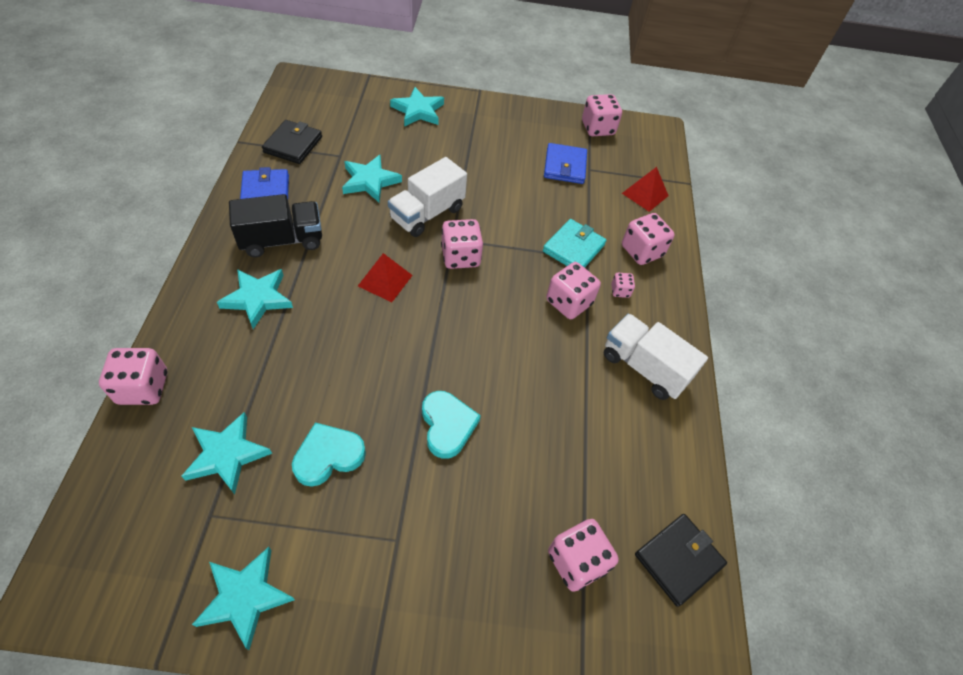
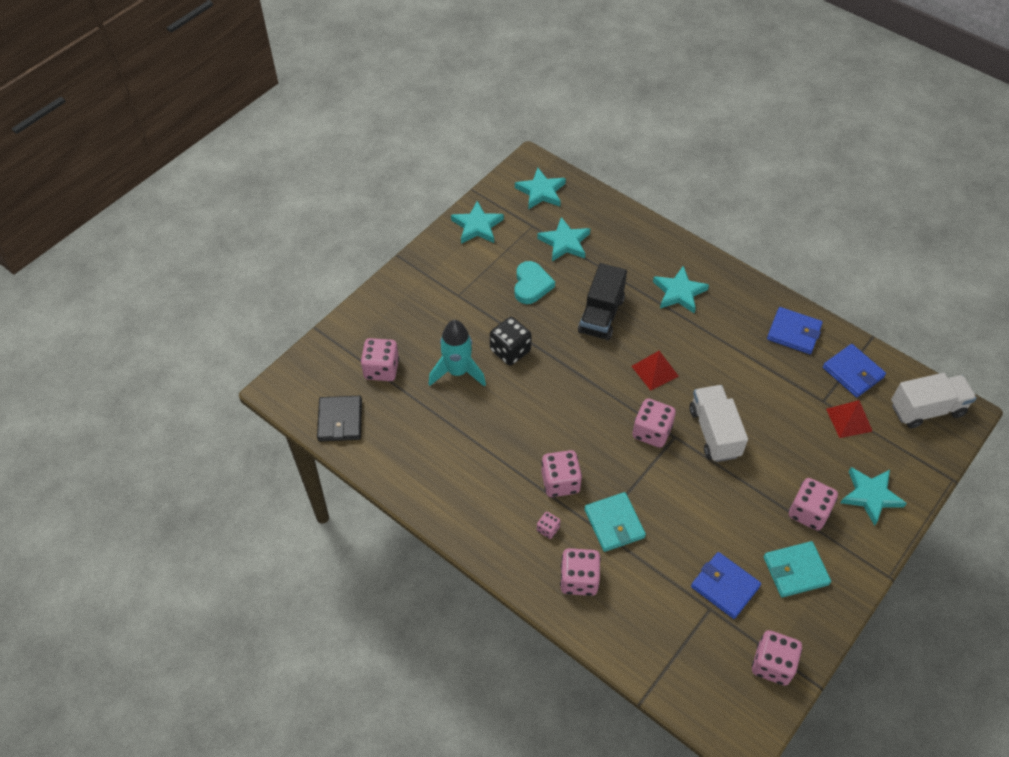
camera: 130 degrees right, 0 degrees up
(143, 388) = (637, 220): pink dice -> pink dice (808, 512)
(282, 240) = (732, 325): black truck -> black truck (601, 315)
(293, 144) = (853, 372): black wallet -> blue wallet
(370, 181) = (776, 409): turquoise star -> turquoise star (541, 191)
(447, 425) = (510, 351): turquoise heart -> black dice
(515, 466) = (457, 372): none -> turquoise rocket
(517, 134) = (795, 571): none -> turquoise wallet
(644, 367) = (470, 495): white truck -> white truck (926, 409)
(645, 194) = (647, 639): red pyramid -> red pyramid (849, 420)

